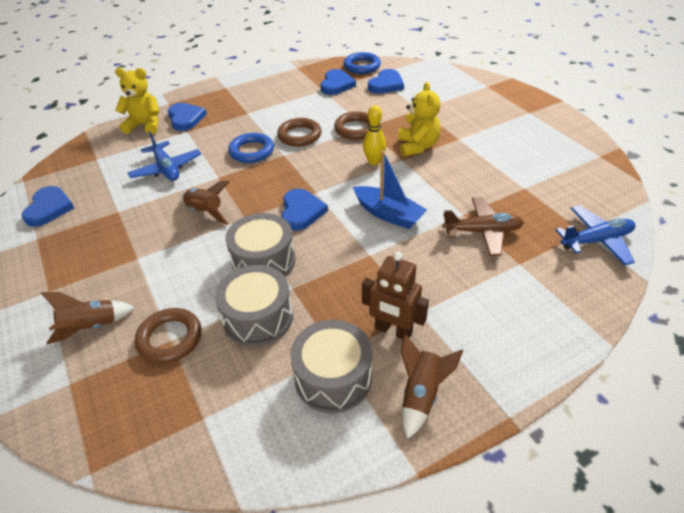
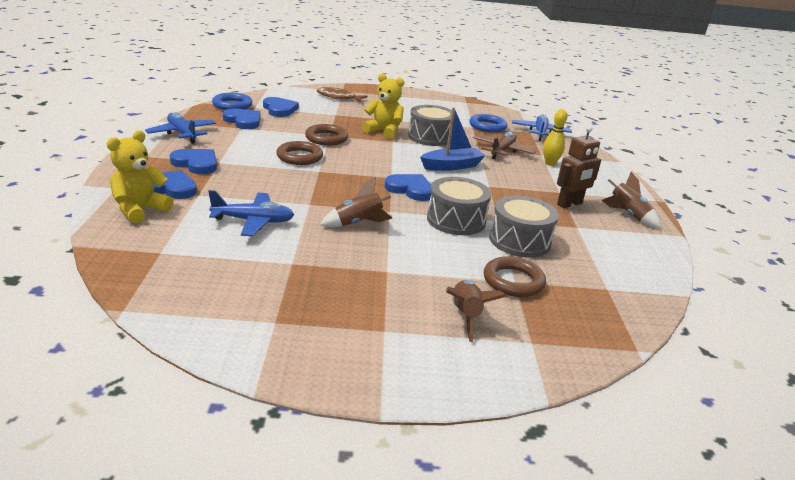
camera: 65 degrees left, 15 degrees down
(49, 208) = (222, 302): blue heart -> blue heart (196, 164)
(251, 151) = (291, 180): blue ring -> blue ring (487, 126)
(278, 79) = (182, 134): none -> blue plane
(333, 378) = (598, 234): grey drum -> grey drum (430, 137)
(374, 162) = (381, 148): yellow bowling pin -> yellow bowling pin (550, 163)
(465, 92) = (338, 97): none -> brown fish

